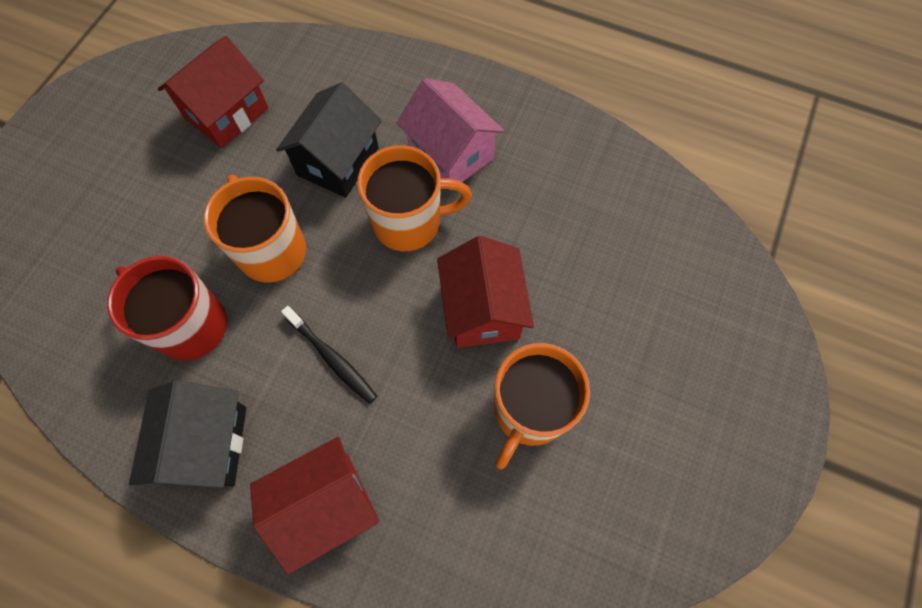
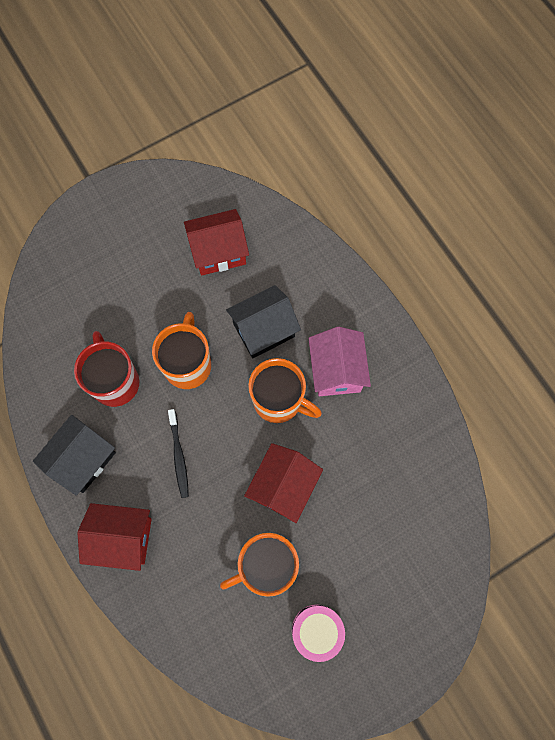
camera: 35 degrees right, 5 degrees up
(643, 443) = (316, 630): none -> pink drum

